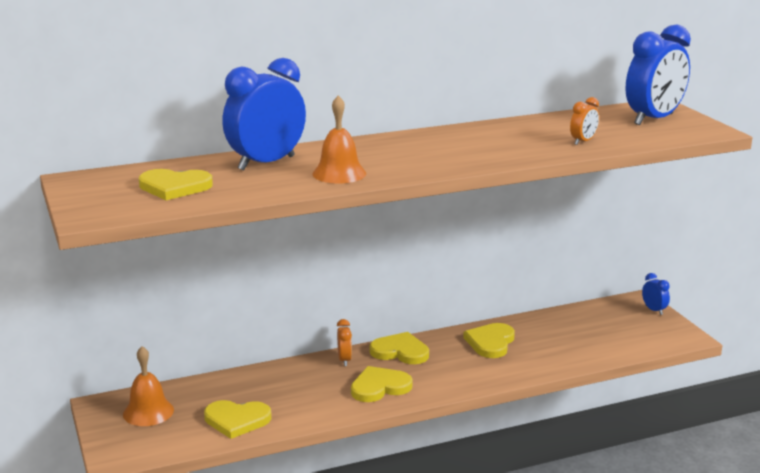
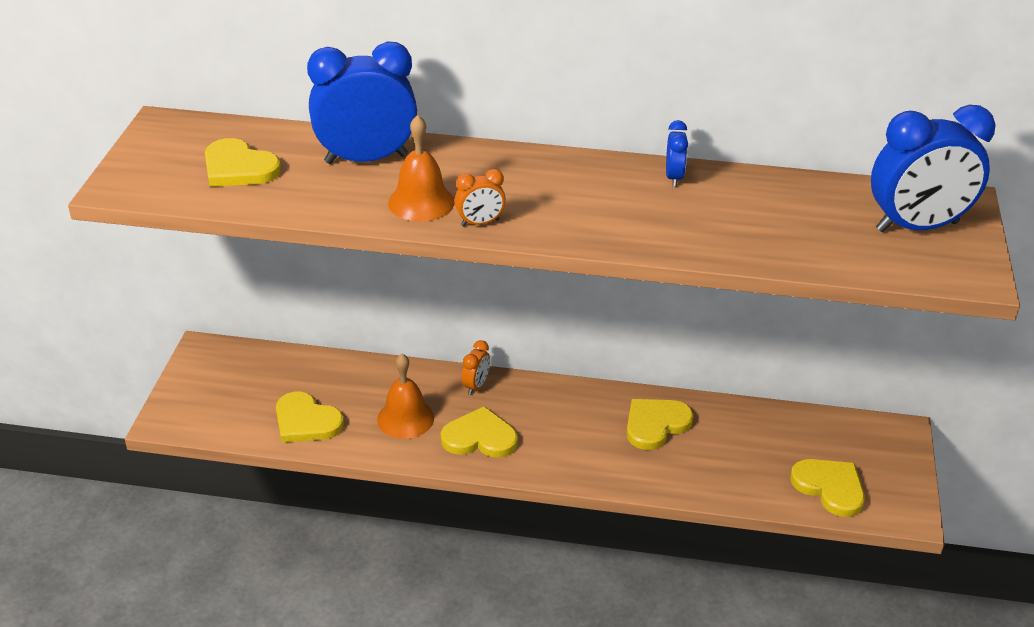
camera: 30 degrees right, 15 degrees up
(148, 412) = (237, 376): orange bell -> orange bell (405, 418)
(400, 351) = (544, 397): yellow heart -> yellow heart (830, 487)
(583, 141) = (768, 240): orange clock -> orange clock (480, 223)
(654, 310) = (905, 455): blue clock -> blue clock (674, 177)

